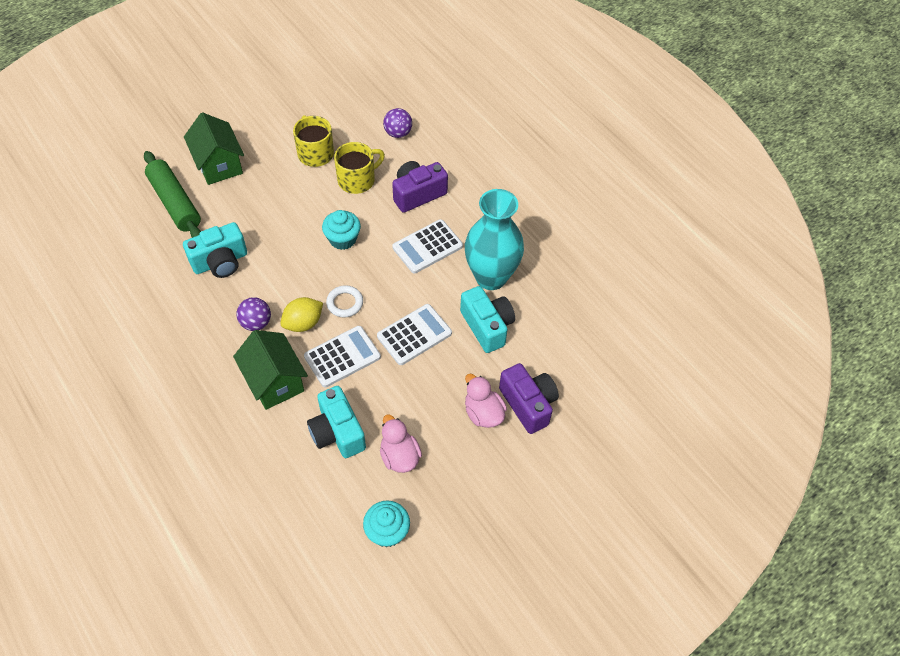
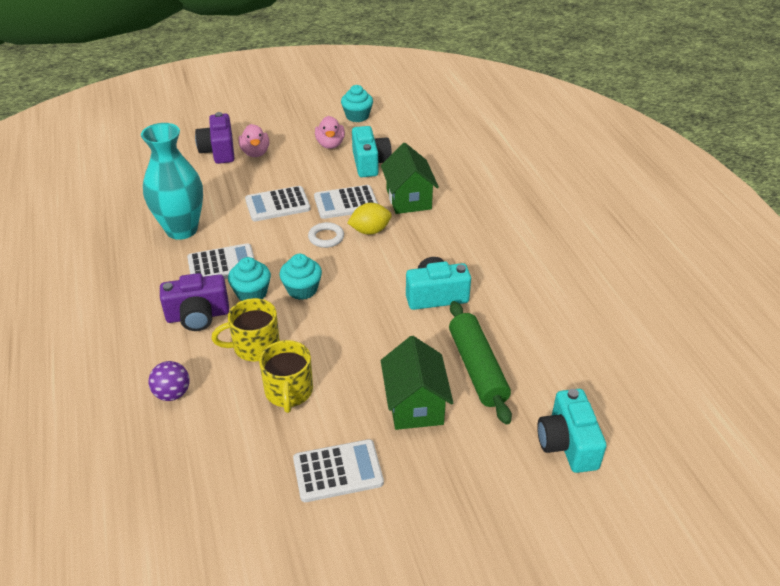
camera: 160 degrees left, 15 degrees down
(256, 323) = (413, 239): purple ball -> none
(261, 112) = (338, 471): none -> white calculator
(385, 225) = (251, 293): none -> turquoise cupcake
(487, 326) = (213, 198): turquoise camera -> turquoise camera (567, 444)

